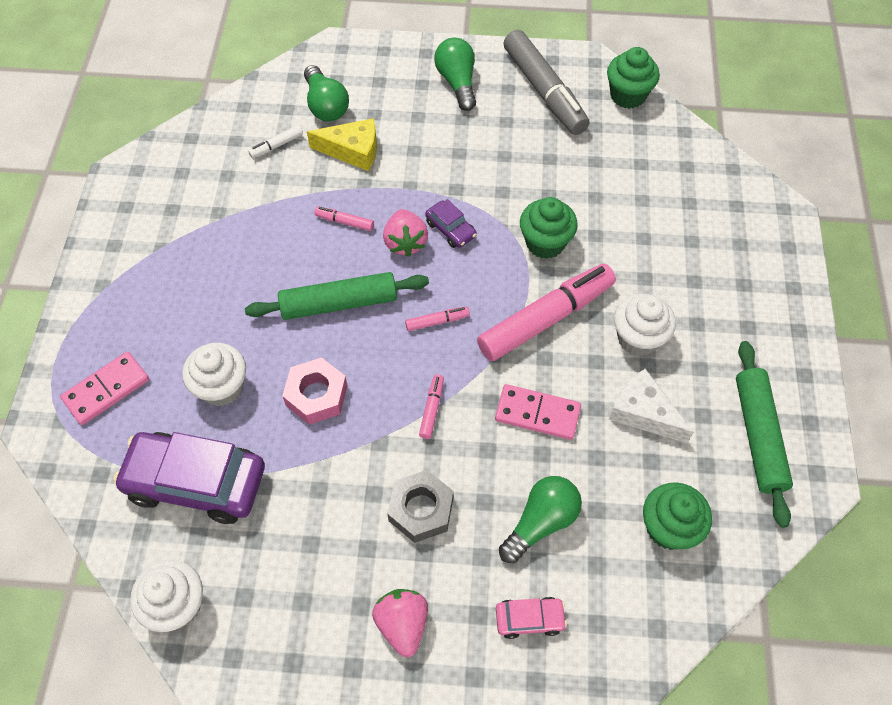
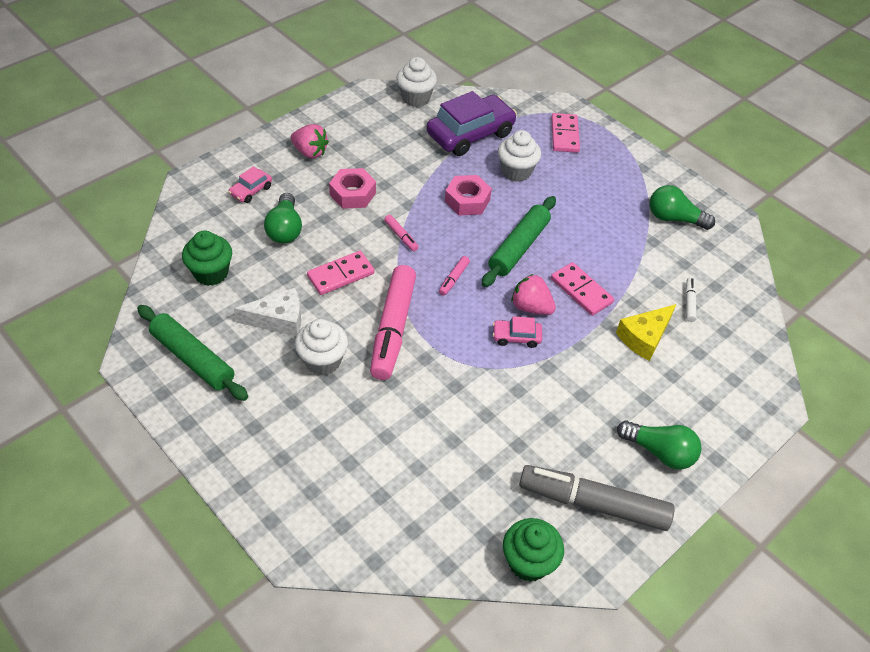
camera: 130 degrees right, 10 degrees down
(326, 105) = (708, 354): green light bulb -> green light bulb (674, 218)
(345, 222) = (581, 291): pink marker -> pink domino
(421, 509) = (353, 194): grey nut -> pink nut
(450, 229) = (516, 337): purple car -> pink car
(545, 243) = (448, 376): green cupcake -> none

